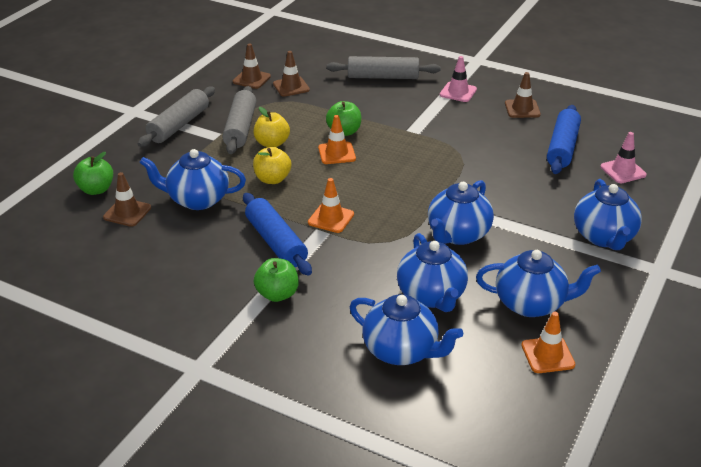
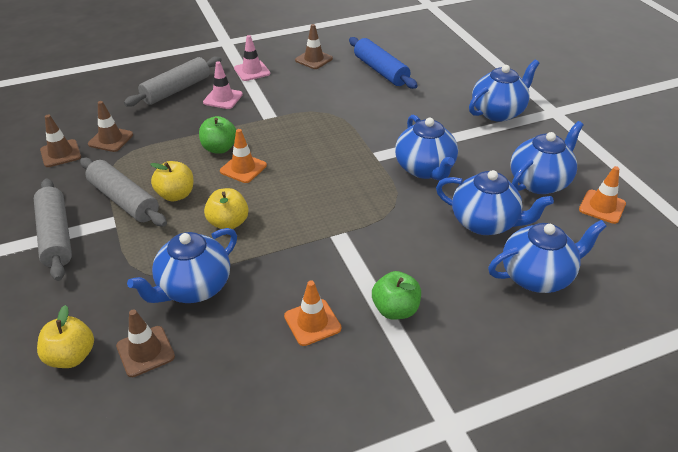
camera: 50 degrees left, 5 degrees up
(96, 189) = (71, 356): green apple -> yellow apple
(276, 242) = (321, 270): blue rolling pin -> none
(331, 218) = (327, 220): orange traffic cone -> orange traffic cone (312, 322)
(604, 237) = (498, 112): blue teapot -> blue teapot turned 75 degrees counterclockwise
(623, 171) = (436, 65): pink traffic cone -> pink traffic cone (223, 98)

